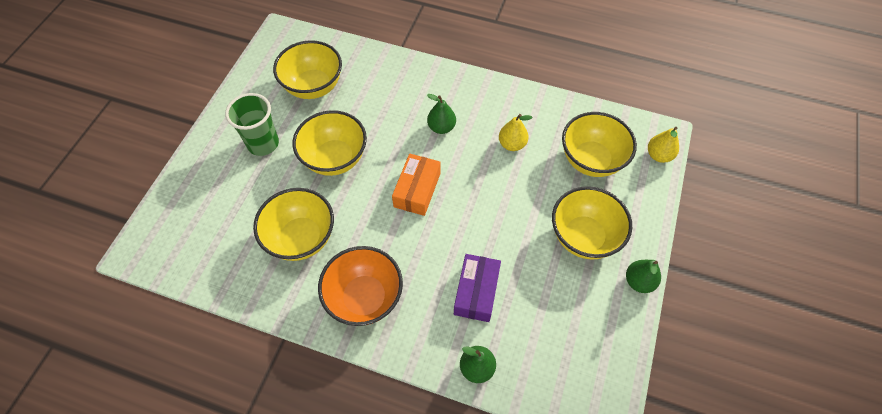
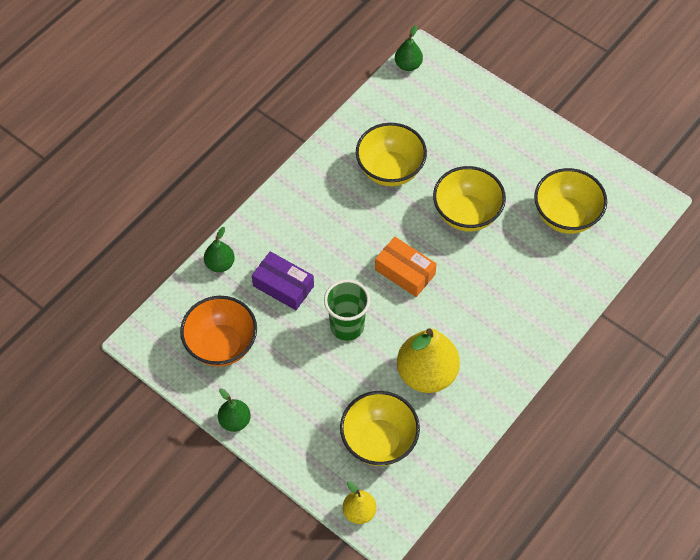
camera: 110 degrees right, 0 degrees up
(263, 144) = (506, 160): green cup -> green cup (347, 326)
(364, 298) = (314, 202): orange bowl -> orange bowl (221, 345)
(441, 127) = (471, 316): green pear -> green pear (408, 65)
(512, 144) = (426, 373): yellow pear -> yellow pear, size x1.94
(583, 237) = (298, 395): yellow bowl -> none

